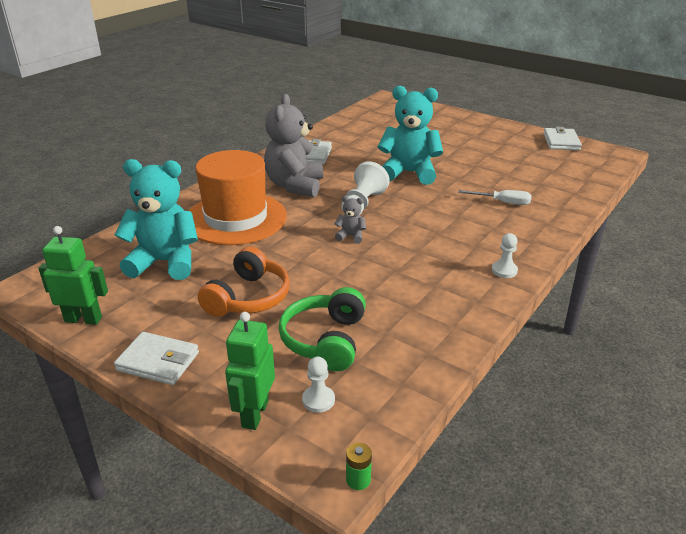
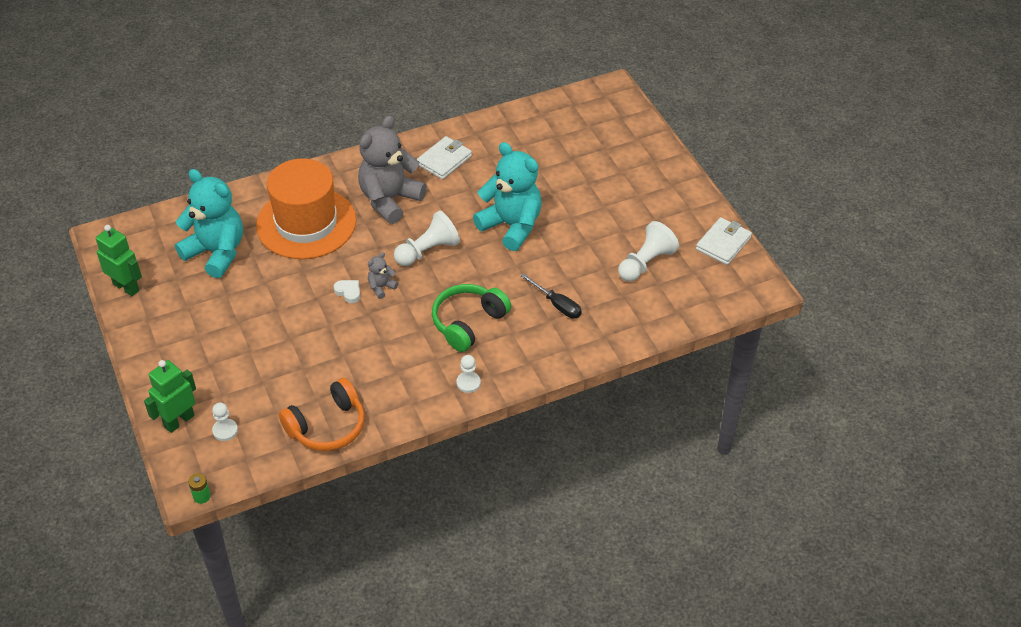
camera: 30 degrees right, 15 degrees up
(158, 361) = (150, 349): white wallet -> none
(248, 297) = (249, 318): orange headphones -> orange headphones (327, 426)
(325, 248) = (348, 292): none -> white heart
(325, 340) = (270, 384): green headphones -> green headphones (468, 323)
(351, 236) = (381, 287): grey teddy bear -> grey teddy bear turned 90 degrees counterclockwise
(502, 202) = (557, 305): white screwdriver -> black screwdriver
(529, 164) = (646, 263): none -> white pawn

